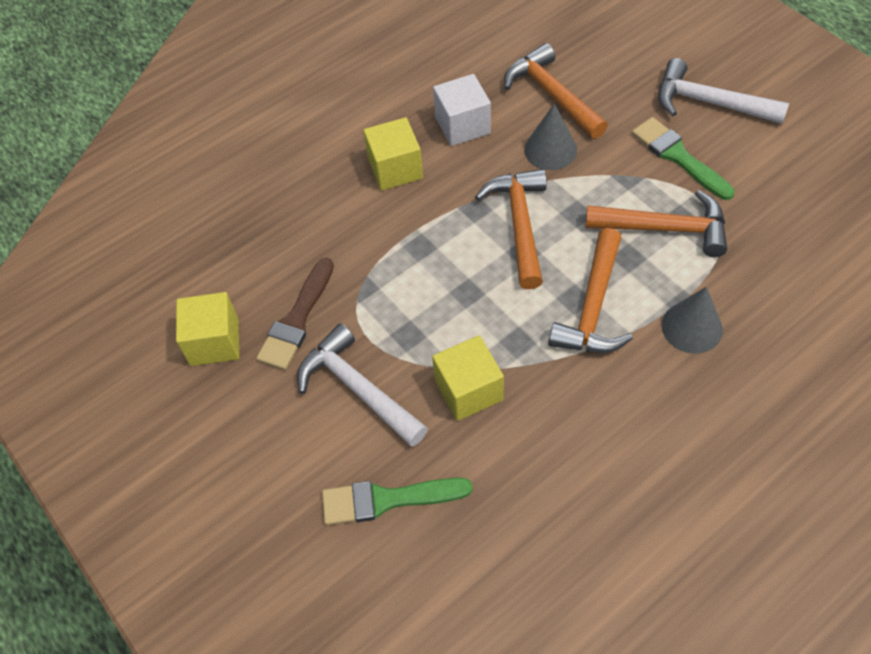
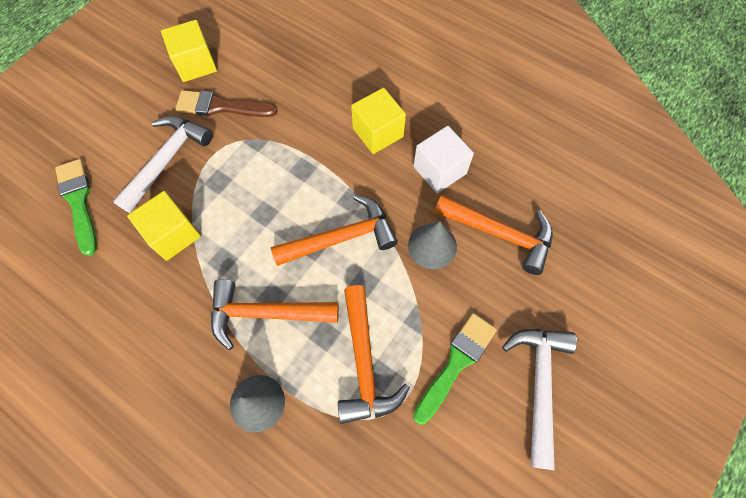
camera: 70 degrees right, 10 degrees up
(551, 94) = (500, 234): orange hammer -> orange hammer turned 75 degrees clockwise

